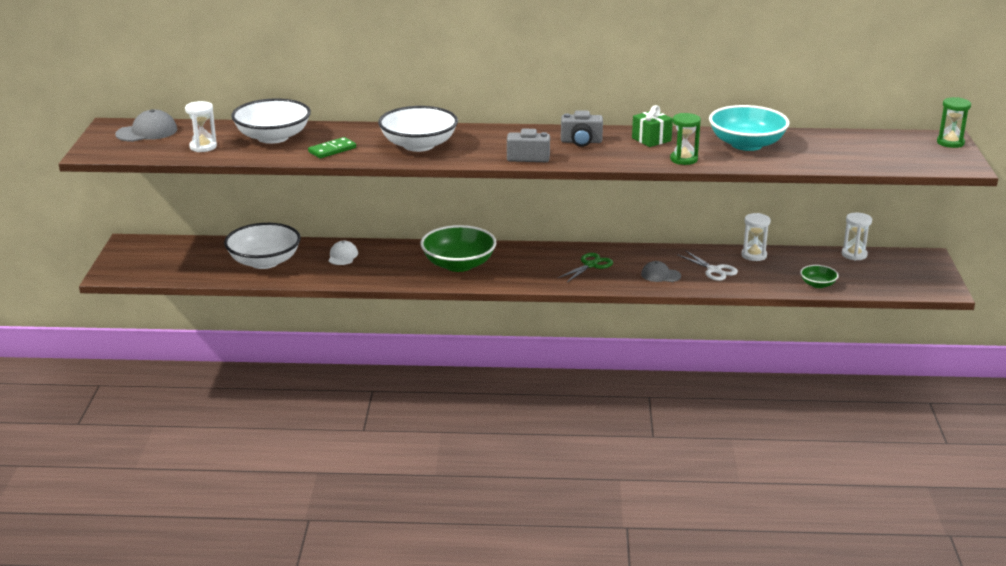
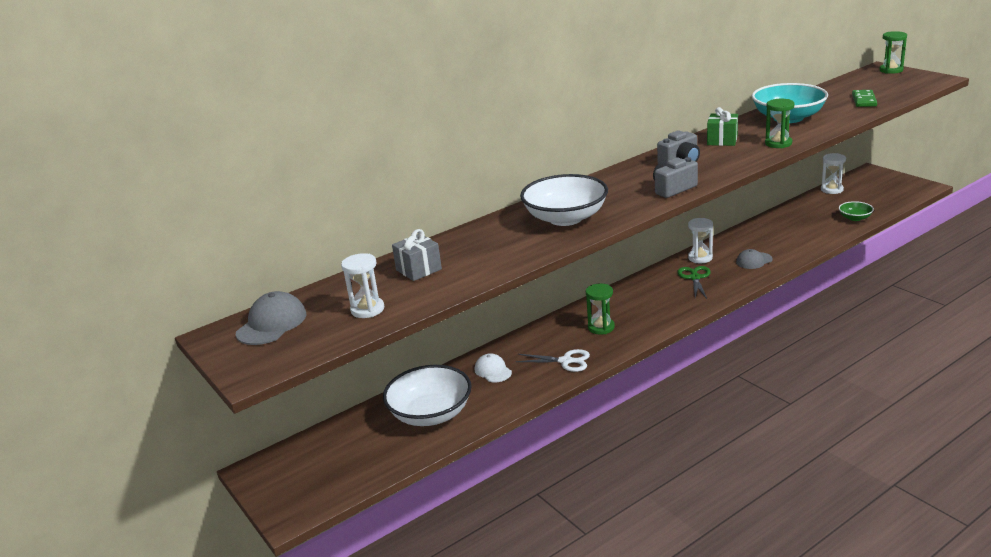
camera: 35 degrees left, 0 degrees up
(273, 137) = (419, 269): white bowl -> grey gift
(332, 150) = (501, 255): green domino -> green domino (864, 100)
(458, 264) = (601, 327): green bowl -> green hourglass
(714, 270) = (778, 240): white scissors -> white scissors (565, 361)
(754, 255) = (779, 218): white hourglass -> white hourglass (700, 258)

